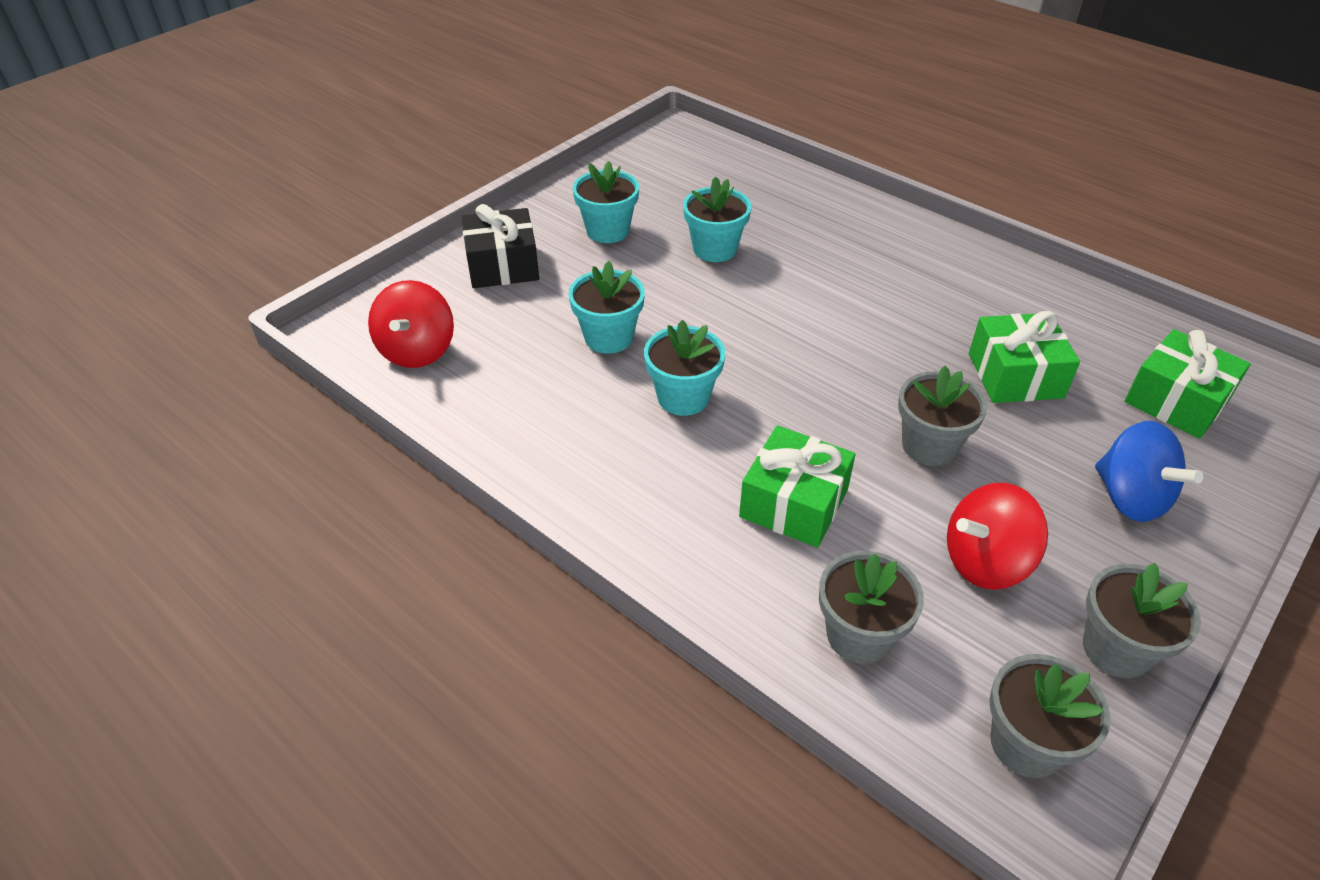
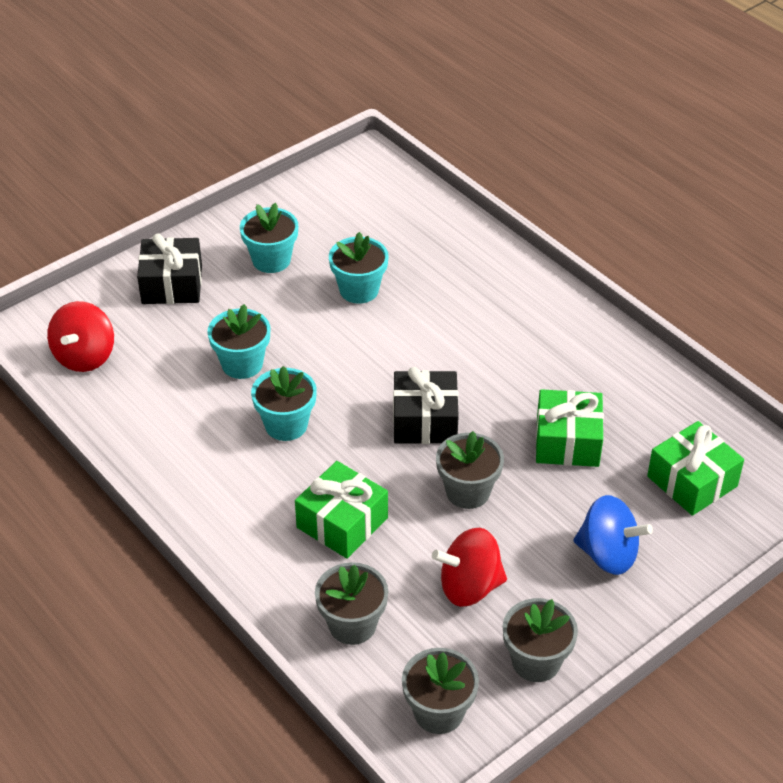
camera: 10 degrees right, 0 degrees up
(844, 373) = (425, 421): none -> black gift
(1130, 497) = (608, 554): blue spinning top -> blue spinning top turned 45 degrees counterclockwise

